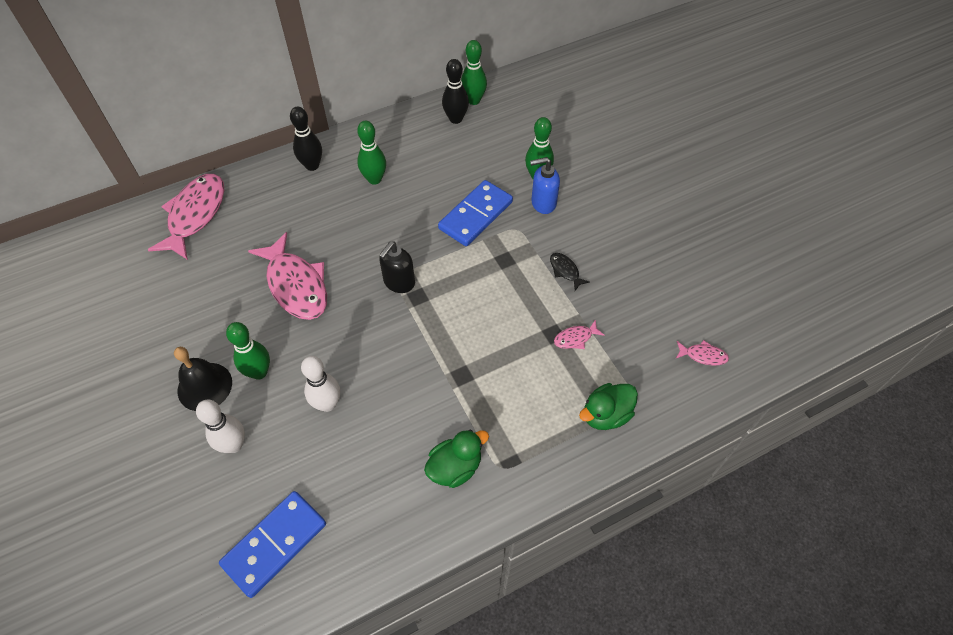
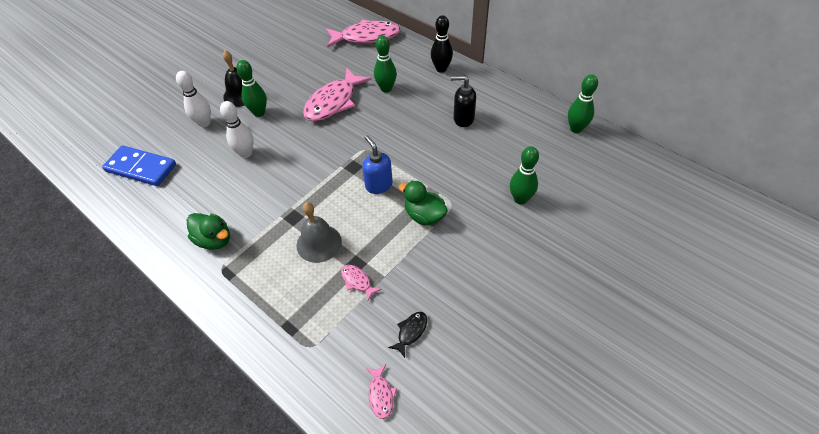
camera: 70 degrees right, 5 degrees down
(374, 179) = (449, 104): green bowling pin -> green bowling pin (386, 89)
(399, 282) = (361, 152): black soap dispenser -> black soap dispenser (463, 119)
(455, 119) = (545, 125): black bowling pin -> none
(475, 215) = (450, 173): blue domino -> none
(511, 359) = (319, 243): none -> grey bell
(543, 203) = (491, 213): blue soap dispenser -> blue soap dispenser (378, 185)
(565, 271) = (425, 252): black fish -> black fish (411, 332)
(605, 415) = (288, 327): green duck -> green duck (424, 216)

